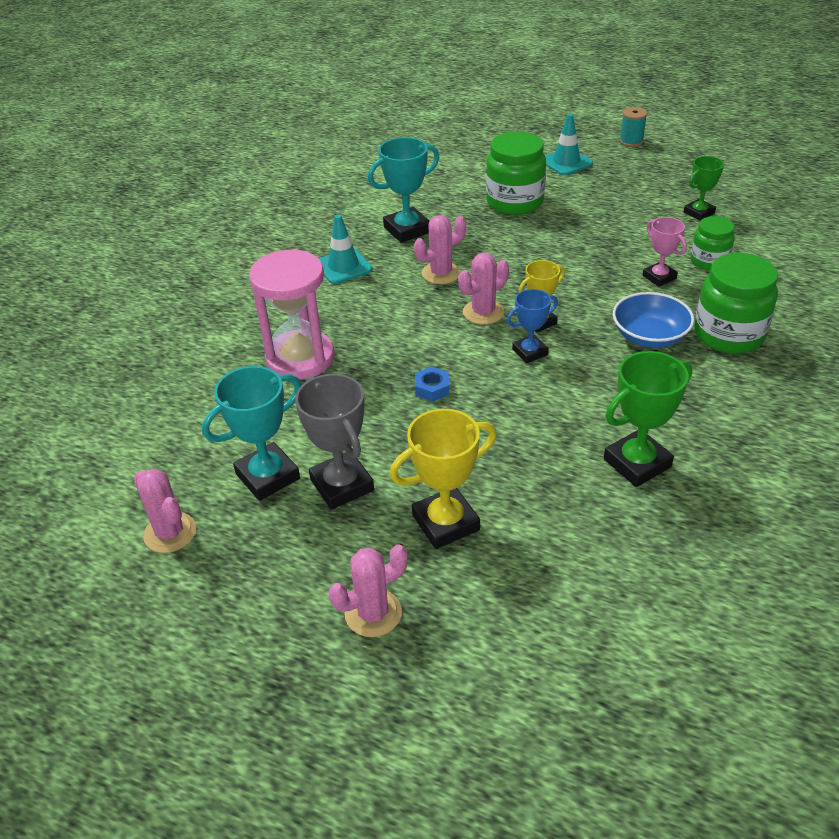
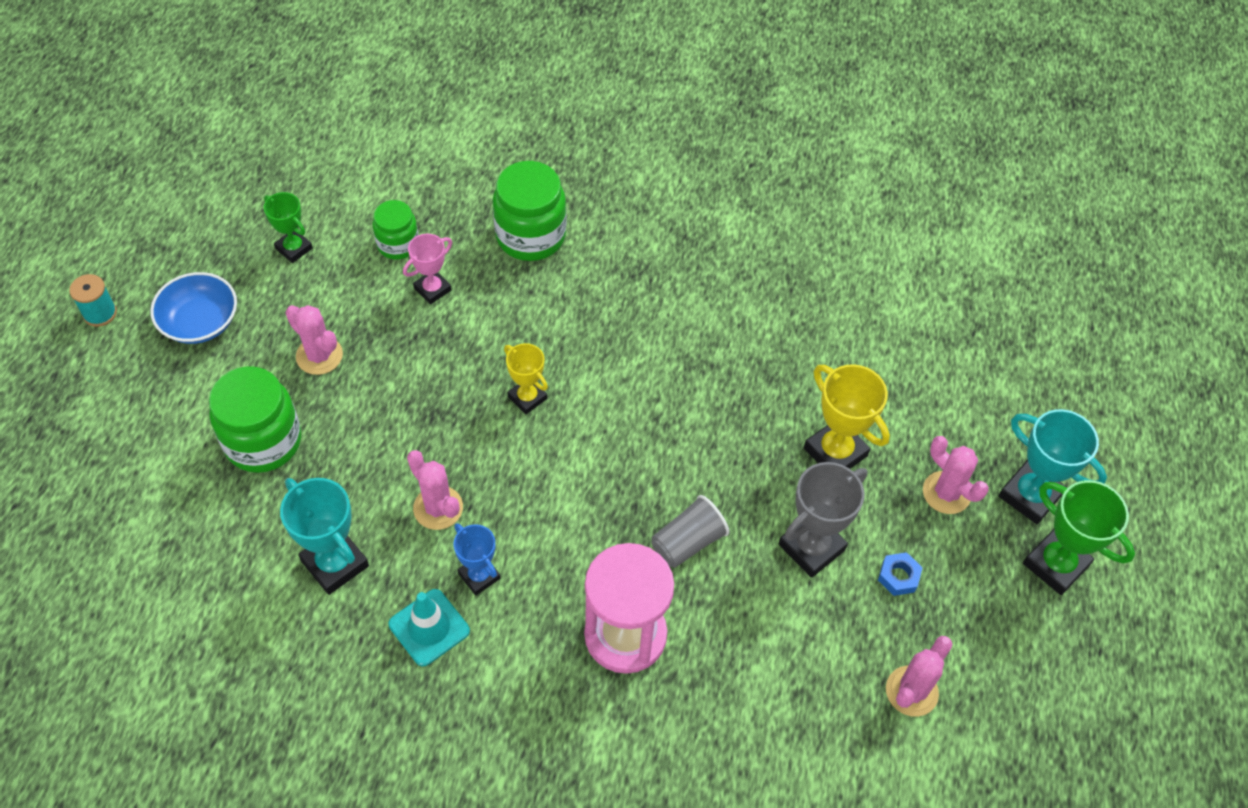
camera: 105 degrees left, 15 degrees up
(267, 476) = (816, 619): turquoise trophy -> turquoise trophy (1030, 495)
(372, 402) = (688, 542): none -> grey cup
(432, 388) = (655, 488): blue nut -> blue nut (898, 576)
(483, 312) = (515, 453): pink cactus -> pink cactus (319, 355)
(530, 352) = (581, 403): blue trophy -> blue trophy (479, 576)
(566, 162) = (155, 387): turquoise traffic cone -> none
(637, 463) = (728, 311): green trophy -> green trophy (1055, 564)
(649, 336) = (541, 299): blue bowl -> blue bowl (200, 322)

